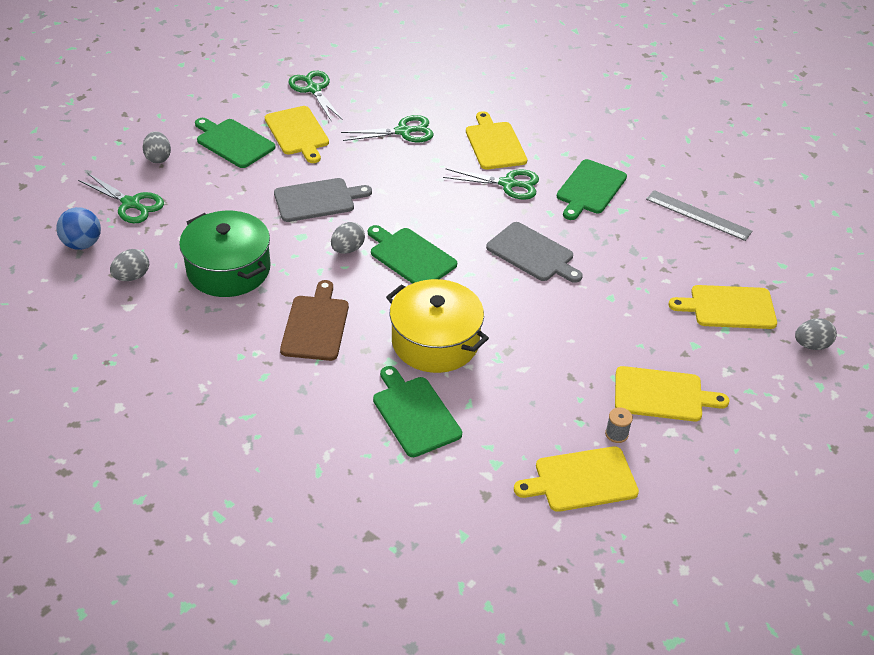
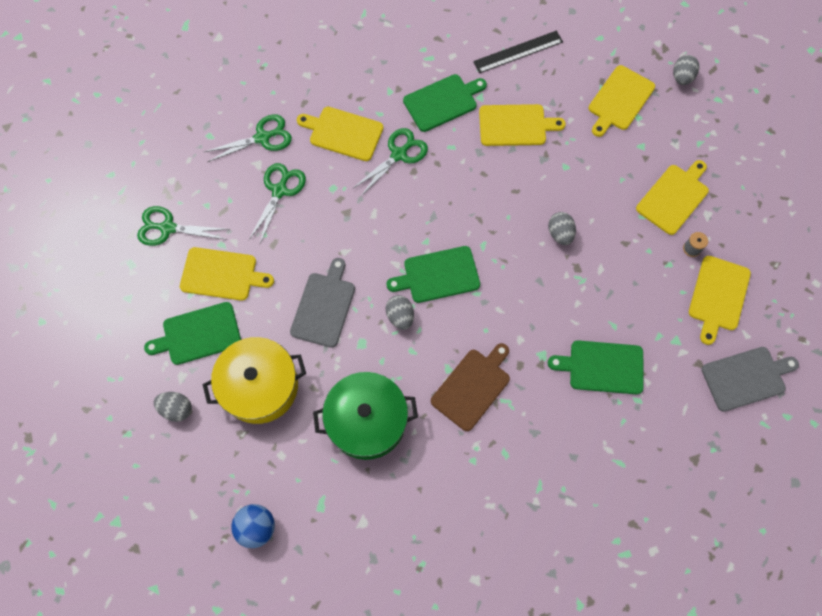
camera: 55 degrees left, 25 degrees up
(131, 204) = (228, 462): green scissors -> green scissors (262, 138)
(132, 276) = (327, 503): grey egg -> grey egg (560, 234)
(316, 325) = (472, 387): brown cutting board -> brown cutting board turned 90 degrees clockwise
(435, 341) = (540, 311): yellow pot -> yellow pot (260, 386)
(532, 253) = (488, 188): grey cutting board -> grey cutting board (746, 378)
(590, 189) = (442, 102): green cutting board -> green cutting board turned 90 degrees counterclockwise
(617, 245) = (515, 125): none -> yellow cutting board
(698, 215) = (518, 51): grey ruler -> black ruler

